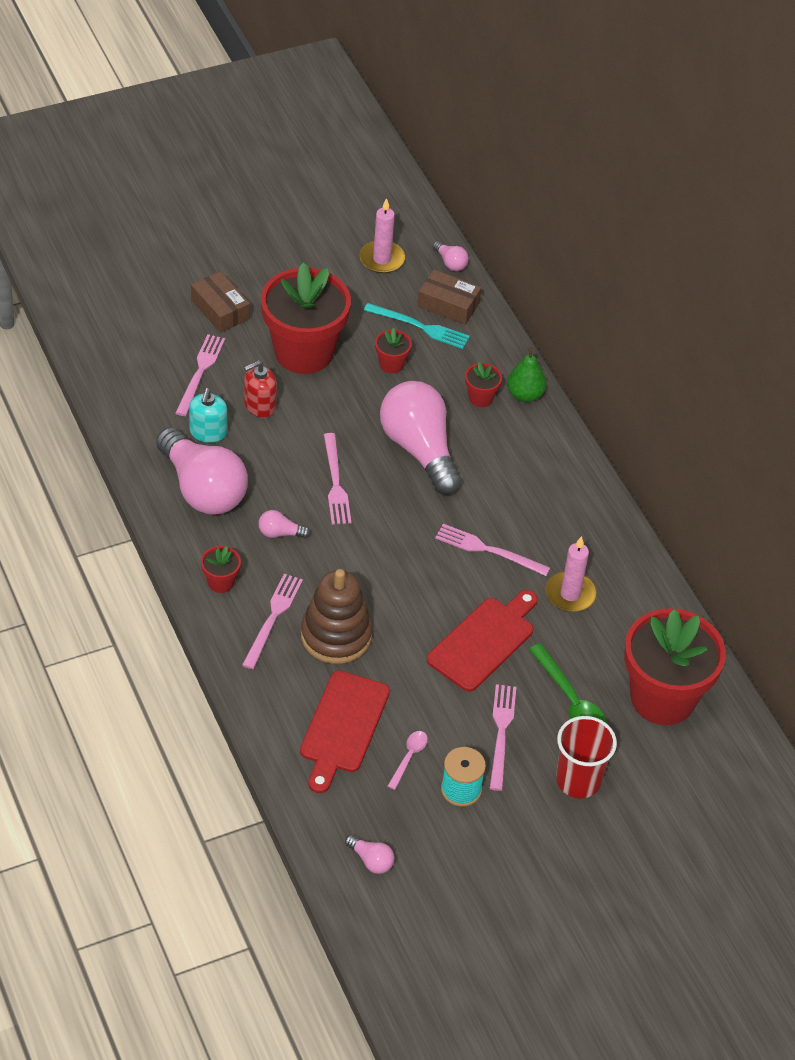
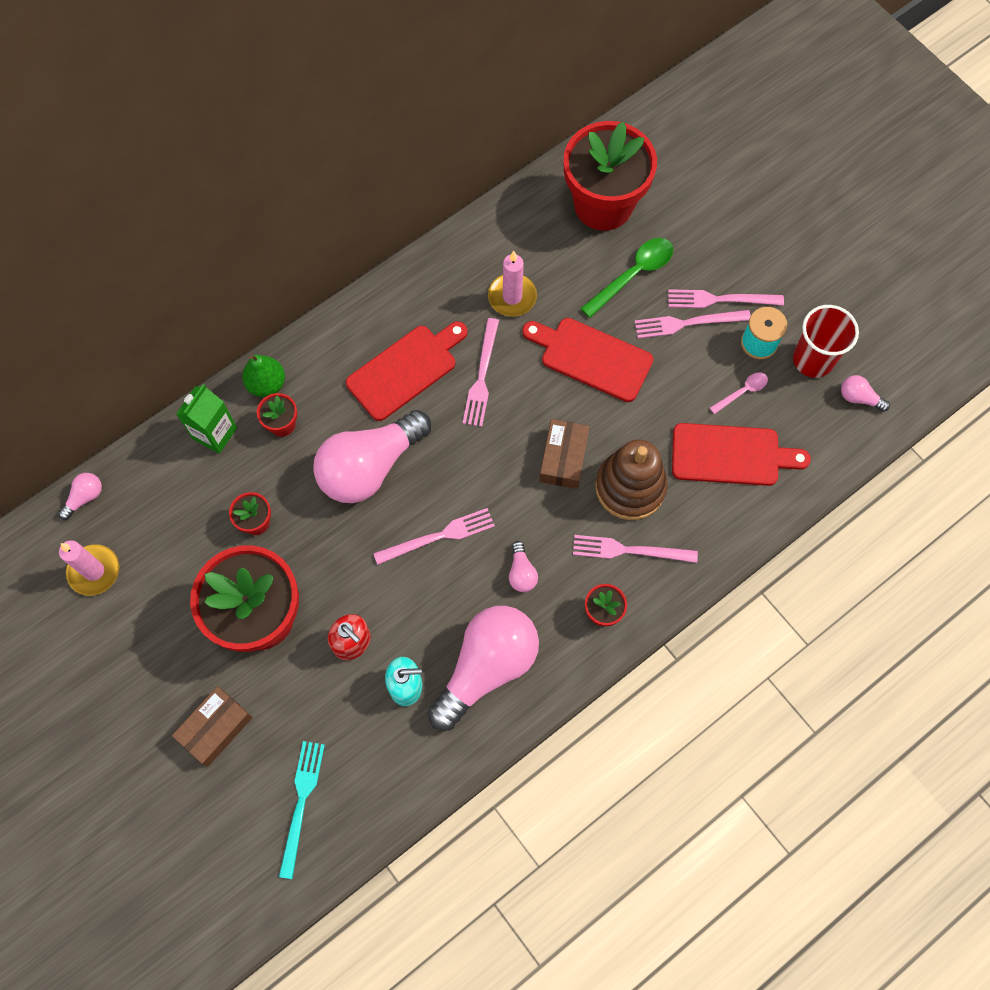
camera: 100 degrees left, 20 degrees up
(200, 372) = (319, 721): pink fork -> pink fork (720, 299)
(371, 860) = (859, 398): pink light bulb -> pink light bulb turned 90 degrees counterclockwise
(409, 757) = (742, 392): pink spoon -> pink spoon turned 135 degrees clockwise
(420, 327) = (192, 506): turquoise fork -> turquoise fork (301, 803)
(448, 304) = (151, 485): brown box -> brown box (563, 458)
(485, 352) = (215, 433): none -> green carton
(511, 495) = (405, 370): none -> red cutting board
(578, 780) = (714, 254): red cup -> red cup (813, 359)

